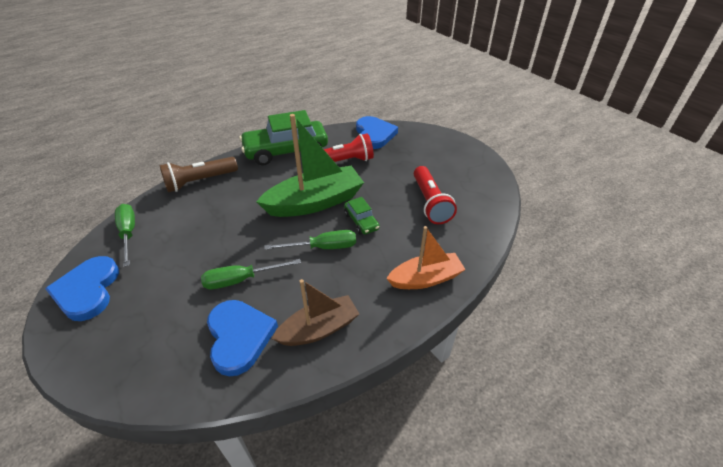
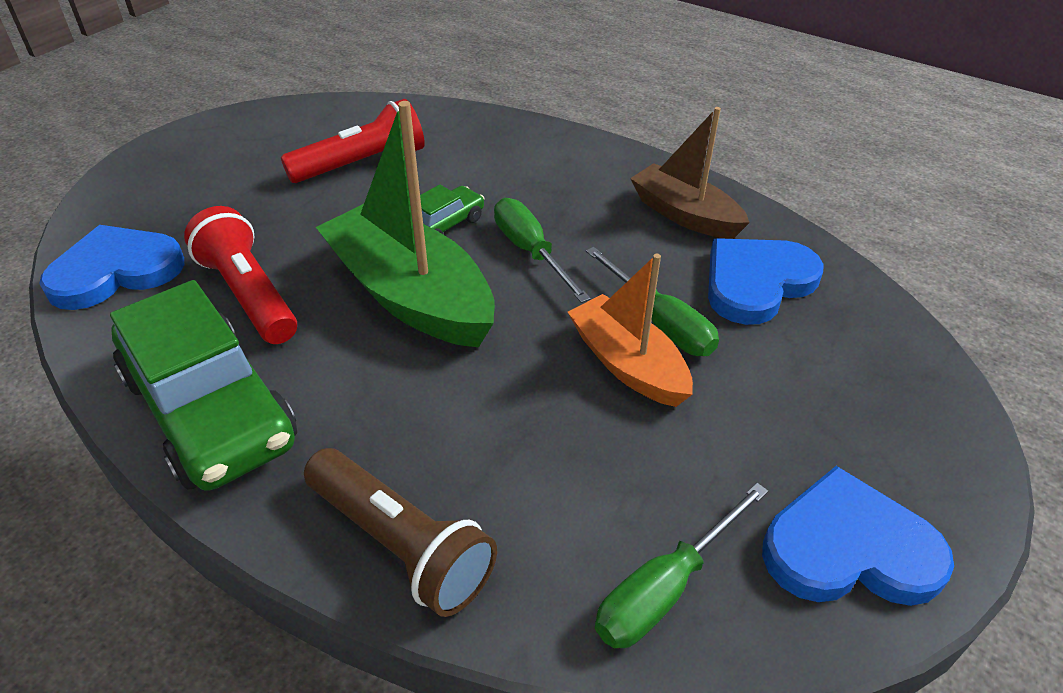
camera: 110 degrees left, 0 degrees up
(87, 290) = (849, 548): blue heart -> blue heart turned 150 degrees counterclockwise
(425, 279) = (538, 147): orange boat -> orange boat (627, 364)

